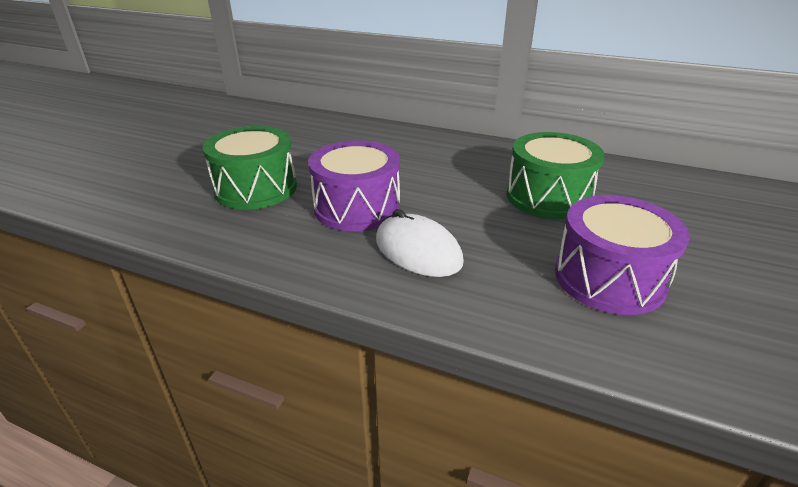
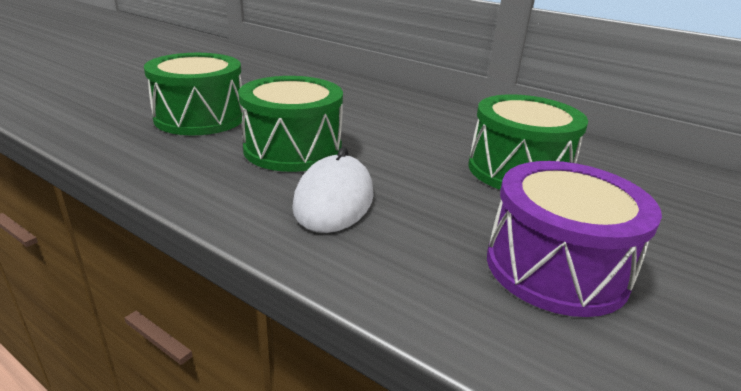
camera: 10 degrees right, 5 degrees down
(357, 207) = (293, 149): purple drum -> green drum
(418, 251) = (334, 200): white mouse -> white mouse turned 45 degrees clockwise

